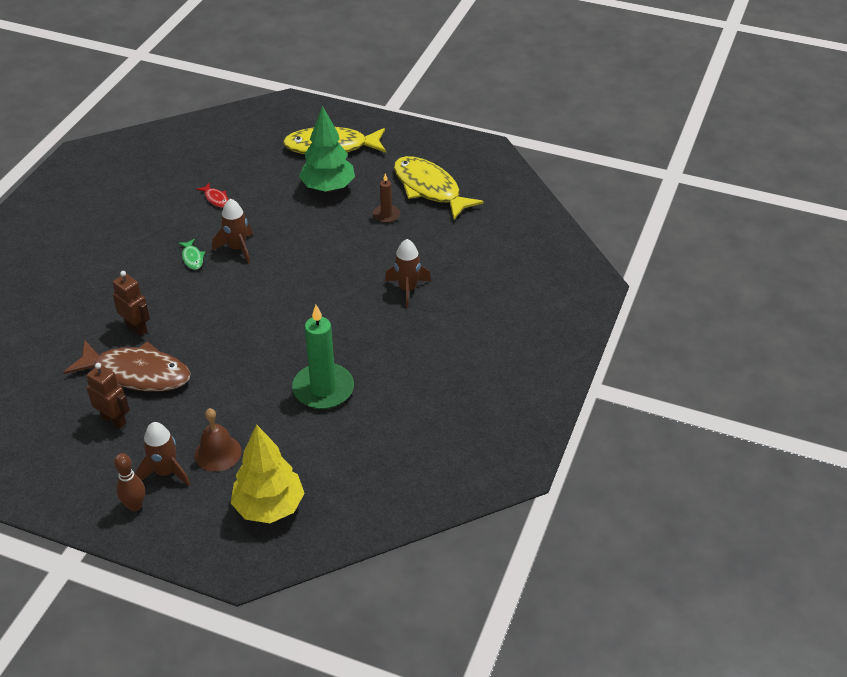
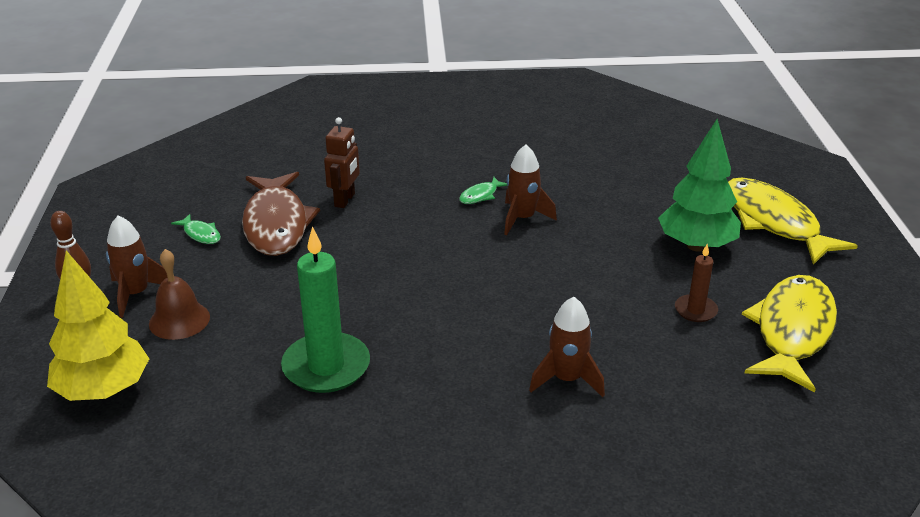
camera: 65 degrees right, 10 degrees down
(114, 420) = (200, 234): brown robot -> green fish
(216, 199) = (591, 177): red fish -> none

